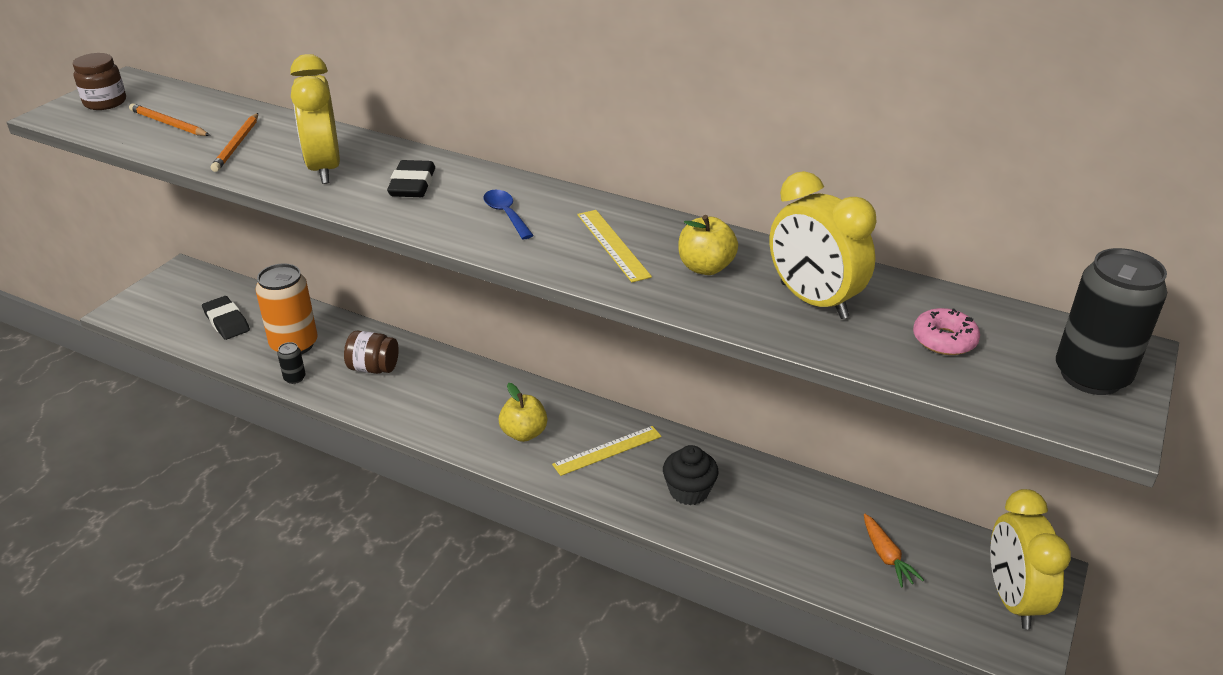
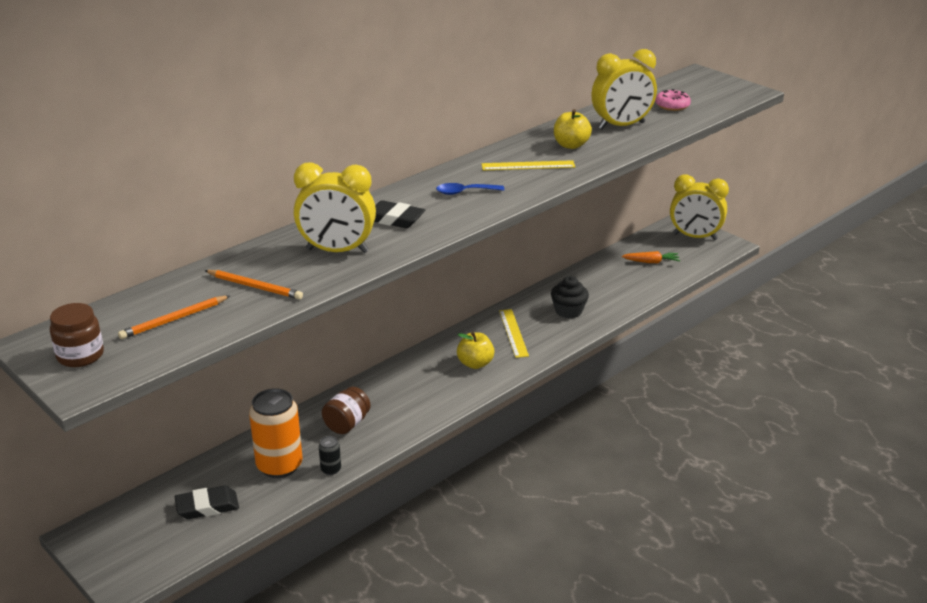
camera: 70 degrees left, 5 degrees down
(1091, 376) = (714, 85): black can -> none

